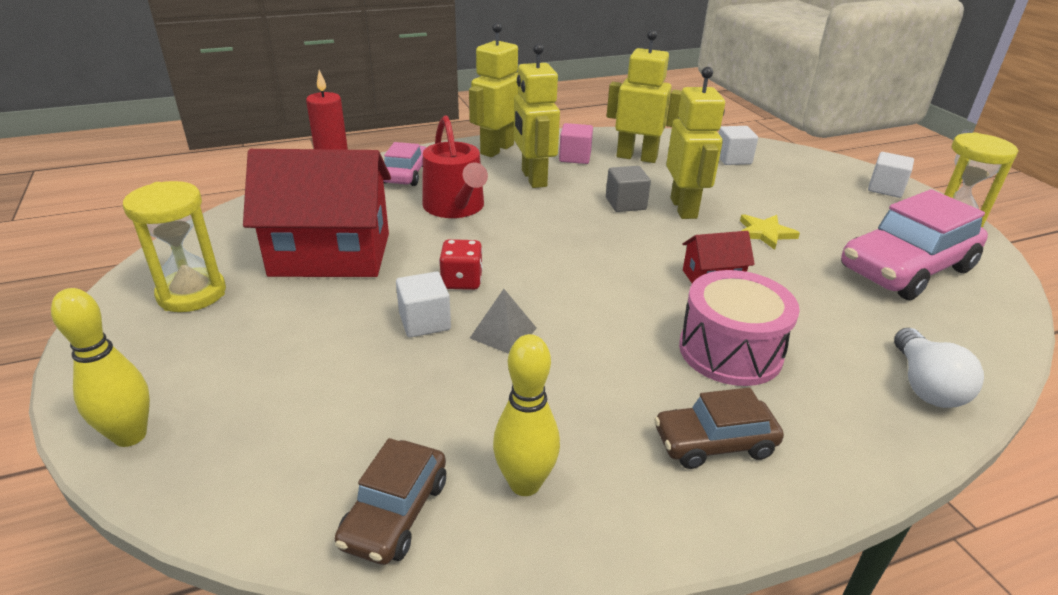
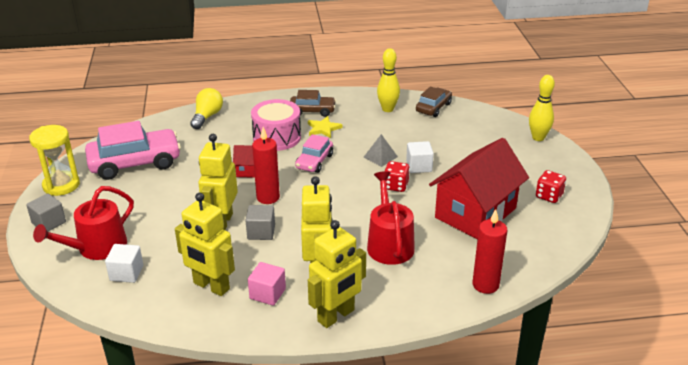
camera: 165 degrees left, 0 degrees up
(192, 294) = (549, 196): yellow hourglass -> red dice
(331, 254) = (475, 213): red house -> red house turned 60 degrees counterclockwise
(406, 174) = (426, 288): pink car -> pink car (314, 161)
(651, 242) = (268, 197): none -> red candle
(765, 233) = (188, 195): yellow star -> yellow star (323, 129)
(794, 173) = (97, 248): none -> red watering can
(885, 189) = (49, 223): white cube -> grey cube
(925, 385) = (207, 117): white light bulb -> yellow light bulb

